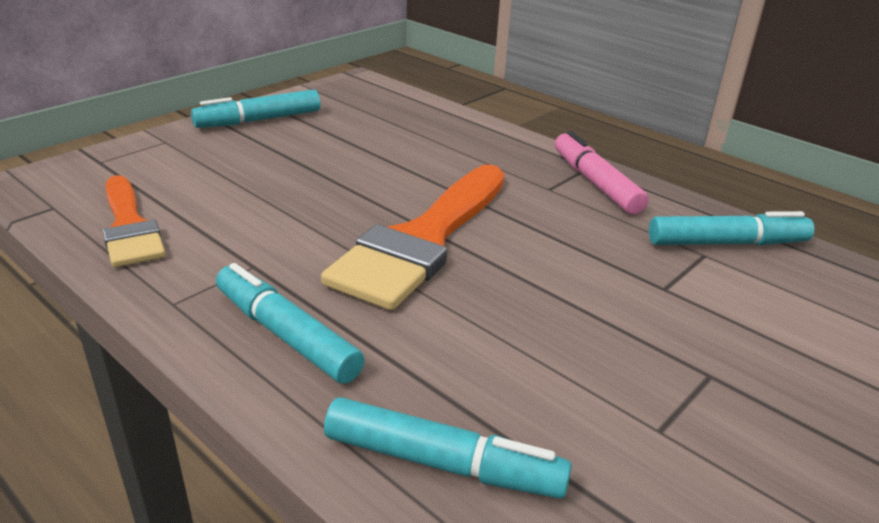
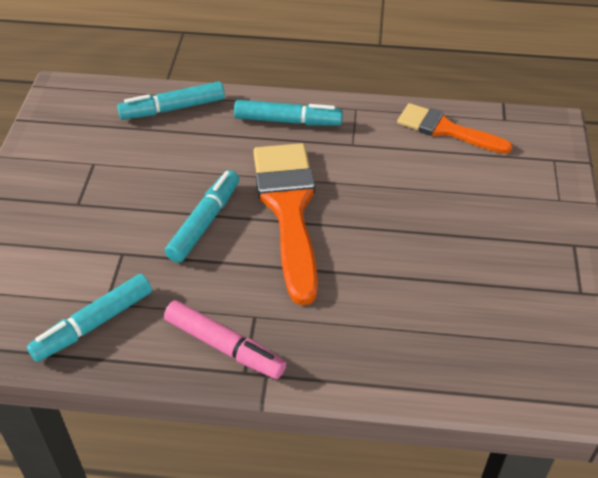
camera: 145 degrees right, 15 degrees up
(259, 120) = (550, 264): turquoise marker -> turquoise marker (204, 222)

